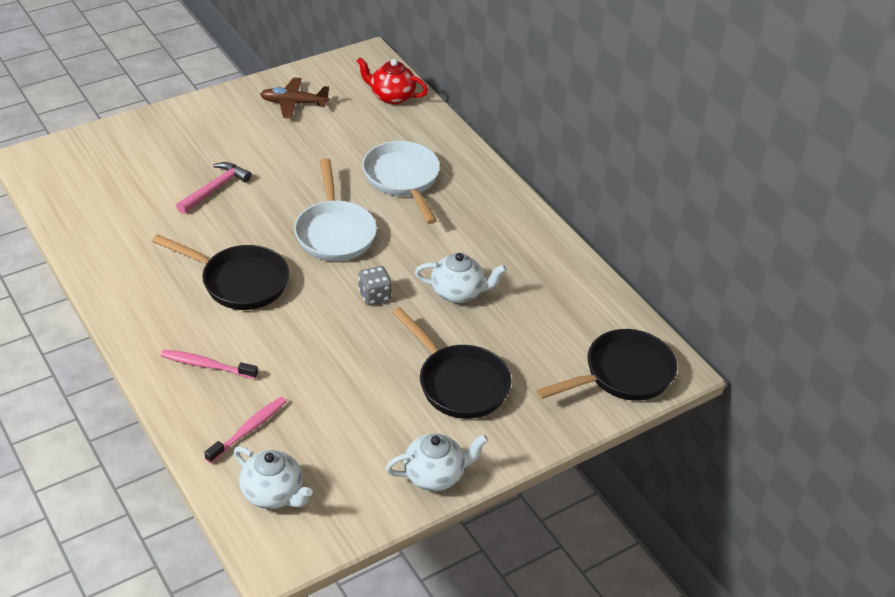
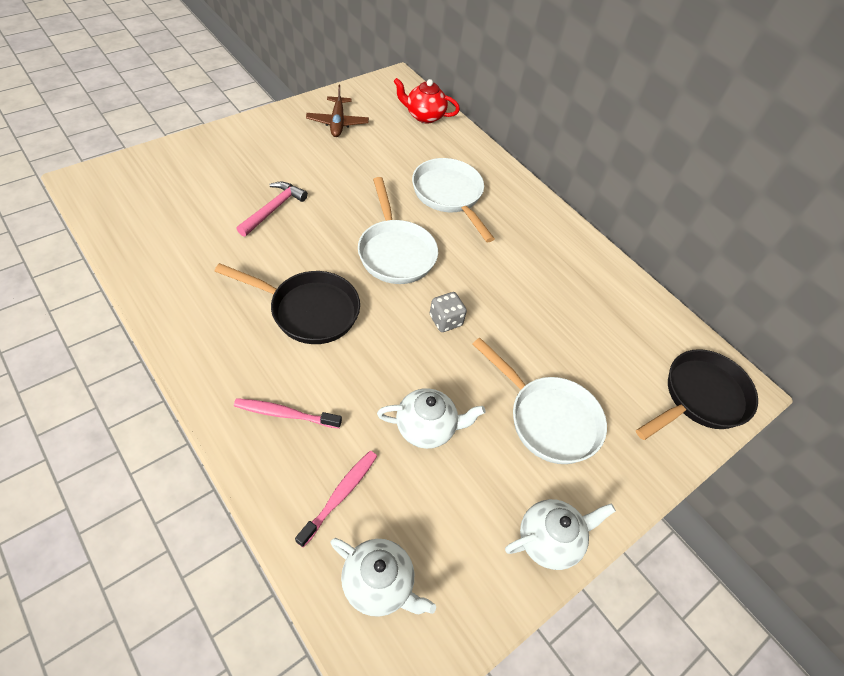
camera: 10 degrees left, 10 degrees up
(293, 103) = (337, 123): brown plane -> brown plane turned 90 degrees counterclockwise
(458, 292) = (524, 313): white teapot -> white teapot (426, 428)
(459, 383) = (548, 419): black pan -> white pan

